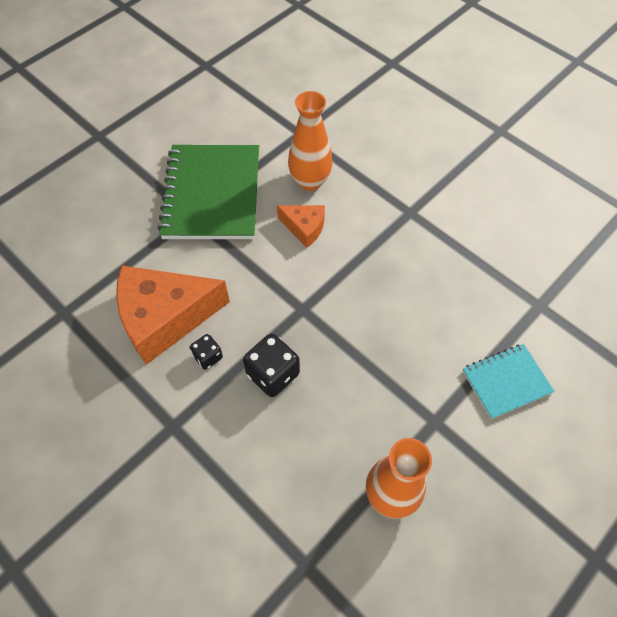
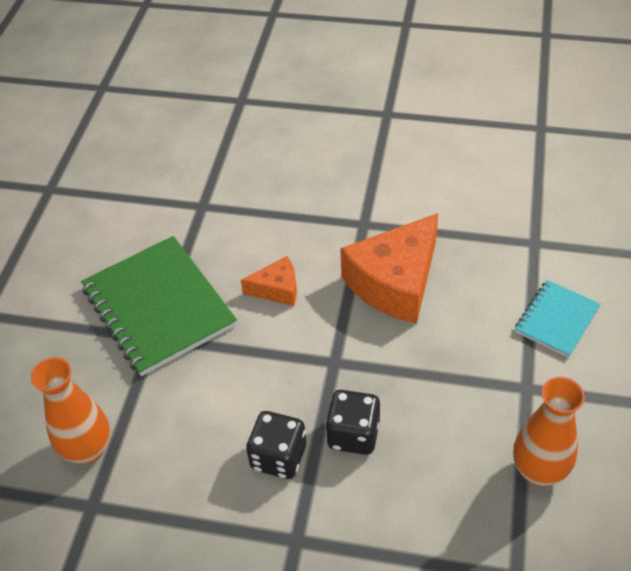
camera: 30 degrees left, 10 degrees down
(165, 318) = (205, 447): orange cheese -> orange cheese (395, 282)
(208, 357) = (278, 457): black dice -> black dice, size x1.73
(310, 181) = (248, 245): orange vase -> orange vase (88, 449)

